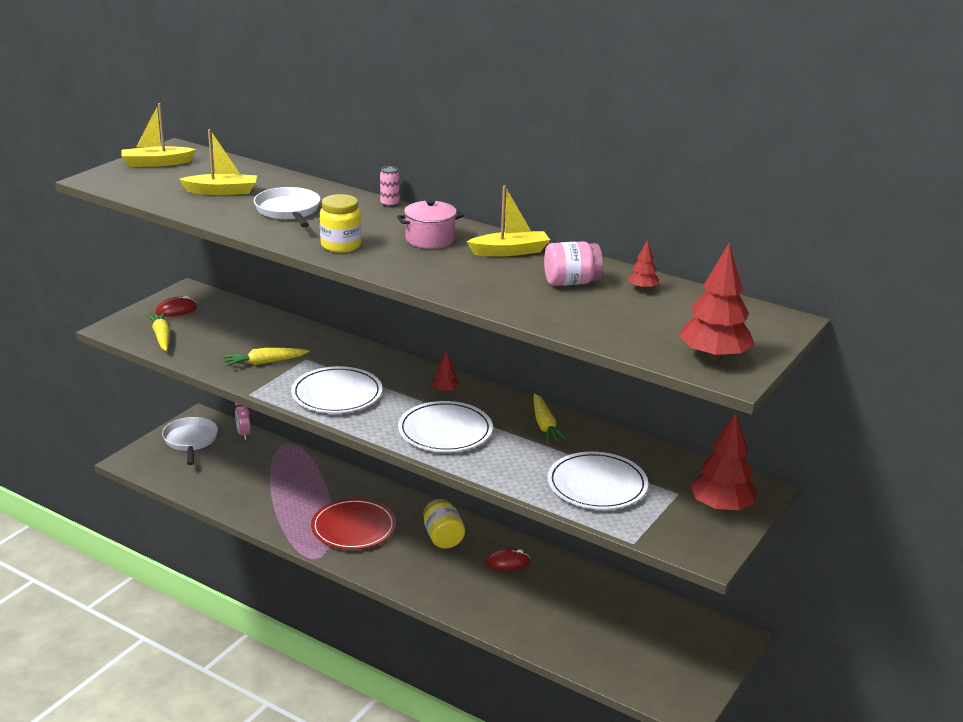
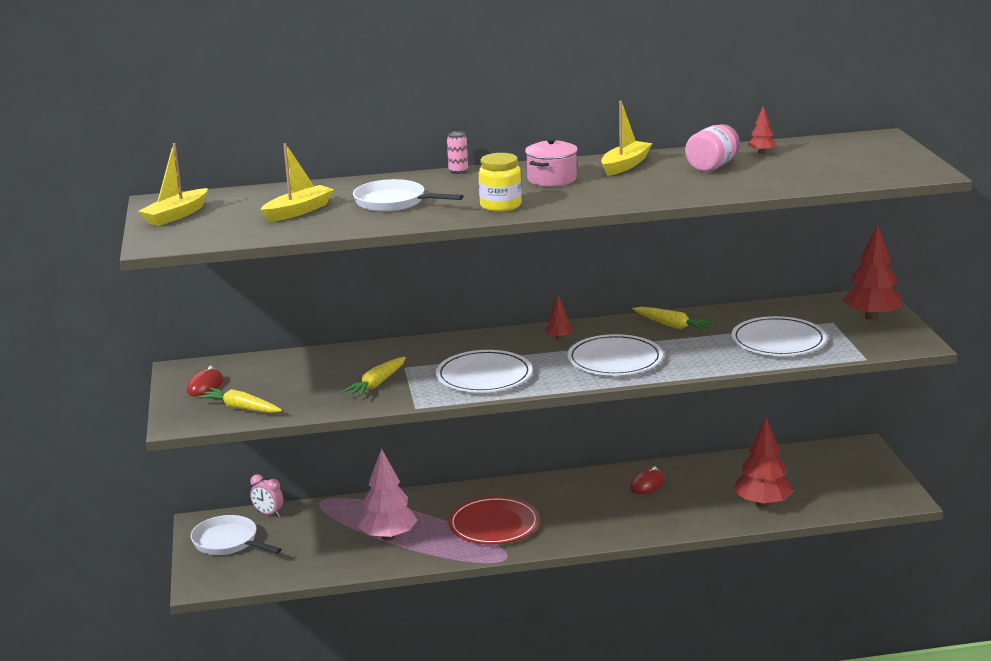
camera: 40 degrees left, 5 degrees down
(278, 494) = (388, 537): none -> pink tree
(443, 537) = (573, 495): yellow jar -> none
(713, 357) = (895, 168): red tree -> red tree (762, 504)

